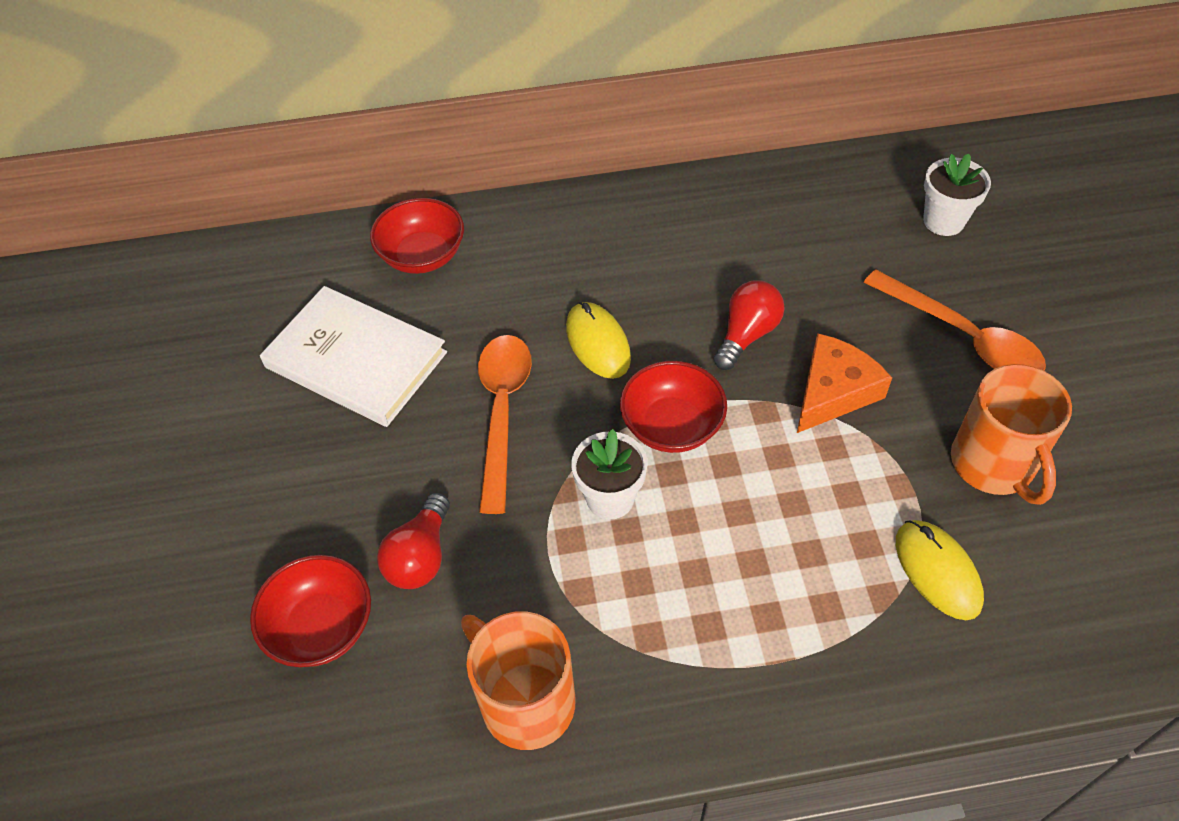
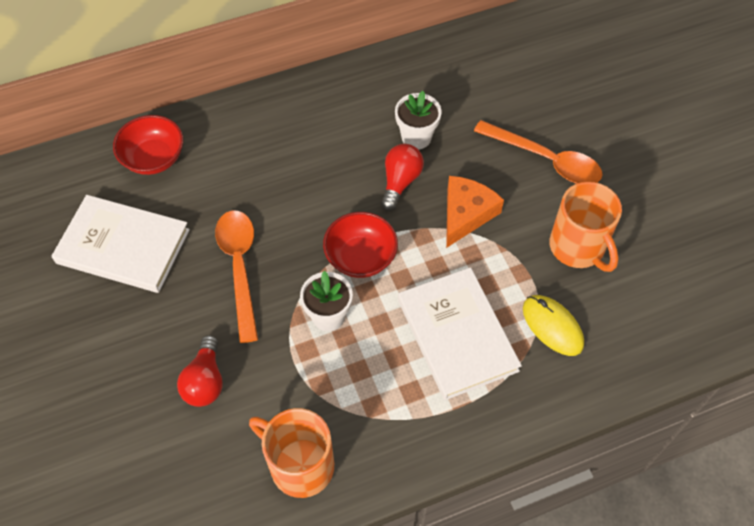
camera: 15 degrees left, 5 degrees up
(321, 627) = (147, 443): red bowl -> none
(598, 343) = (297, 205): yellow mouse -> none
(791, 557) = (457, 335): none -> white book
(943, 221) = (521, 76): white flower pot -> white flower pot (416, 137)

